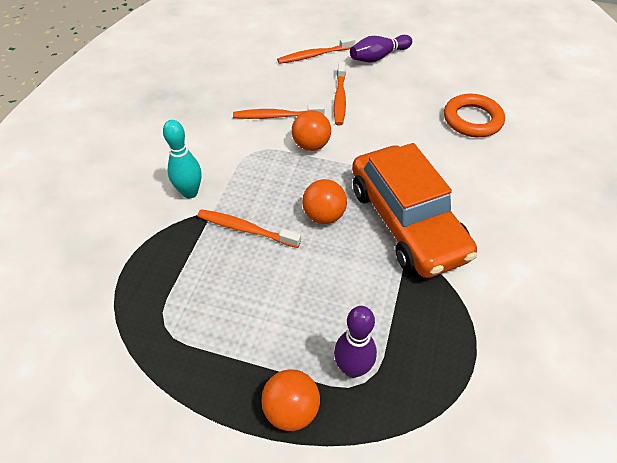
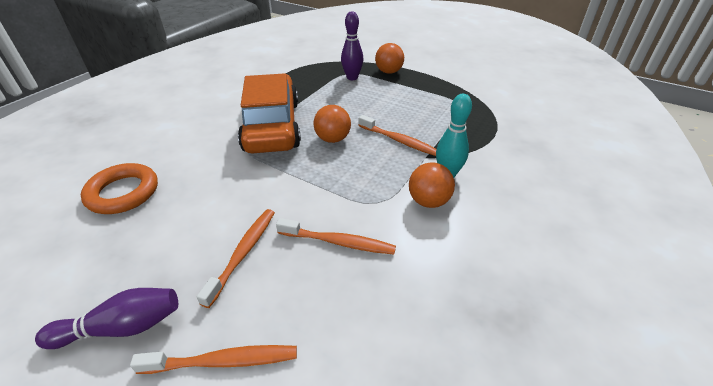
camera: 165 degrees left, 10 degrees down
(311, 145) = (314, 197): orange ball -> orange ball (428, 201)

